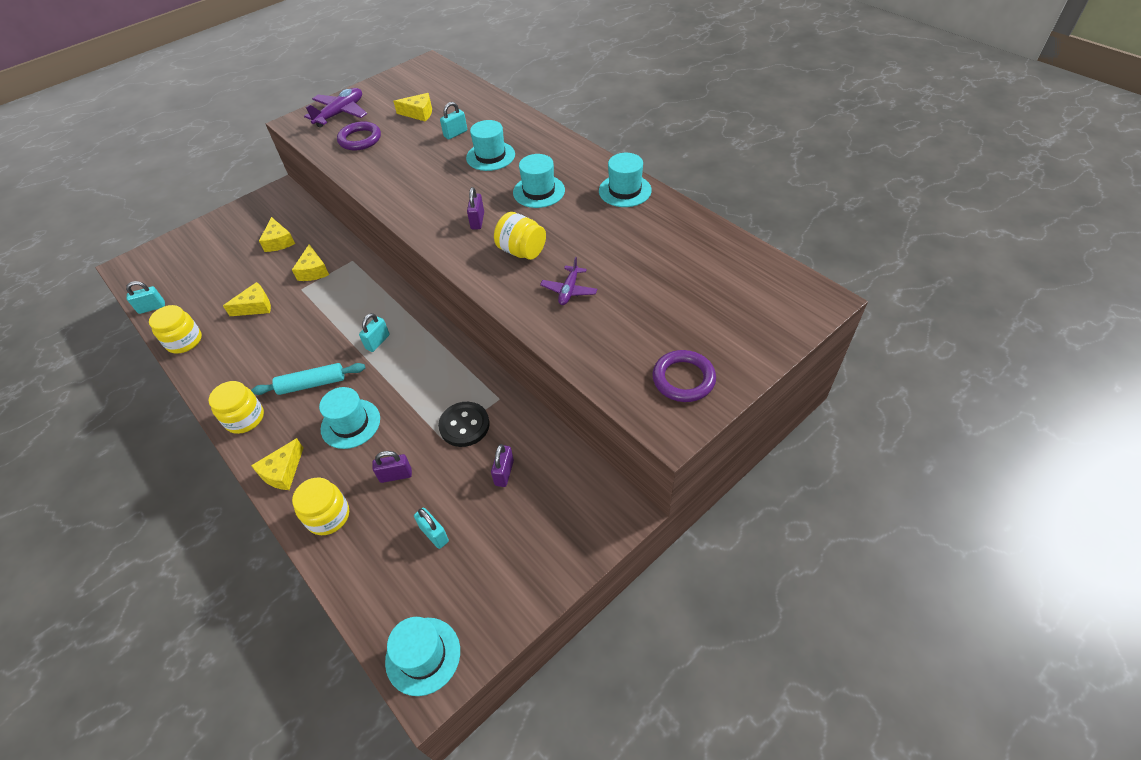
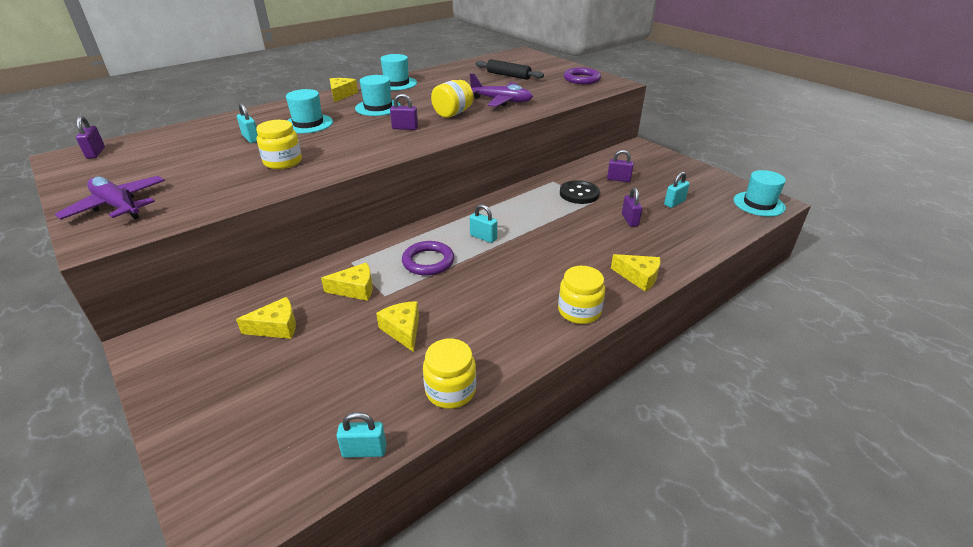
camera: 90 degrees left, 15 degrees down
(152, 308) = (364, 451): turquoise padlock -> turquoise padlock turned 75 degrees counterclockwise
(312, 384) = (534, 271): turquoise rolling pin -> none
(328, 516) = (675, 248): yellow jar -> yellow jar (283, 162)
(350, 424) = (581, 245): turquoise hat -> none
(360, 139) = (203, 188): purple ring -> purple ring (428, 261)
(419, 113) = (184, 157): yellow cheese -> yellow cheese (341, 95)
(432, 73) = (96, 153): none -> purple padlock
(569, 290) = (501, 101): purple plane -> purple plane, size x1.63
(682, 290) = (508, 75): none -> black rolling pin

